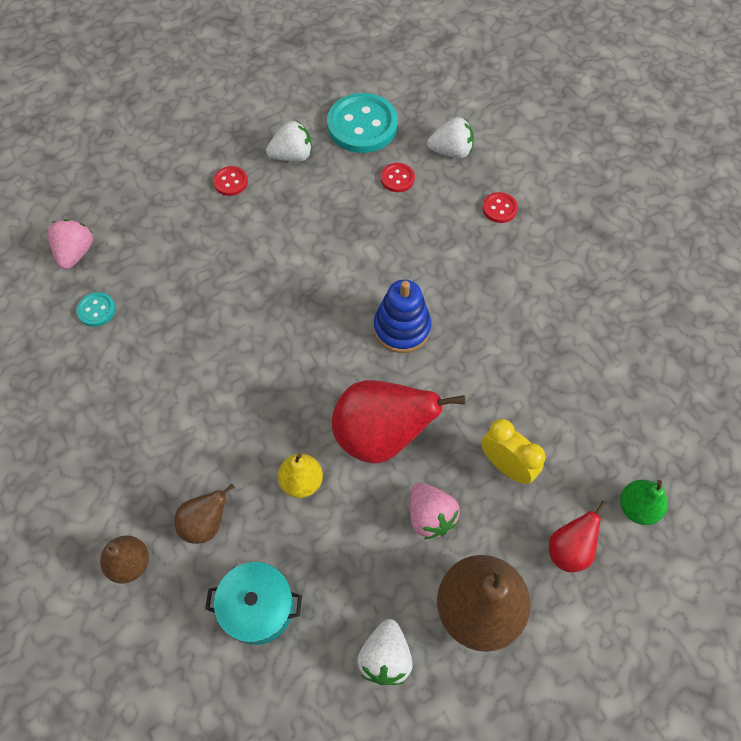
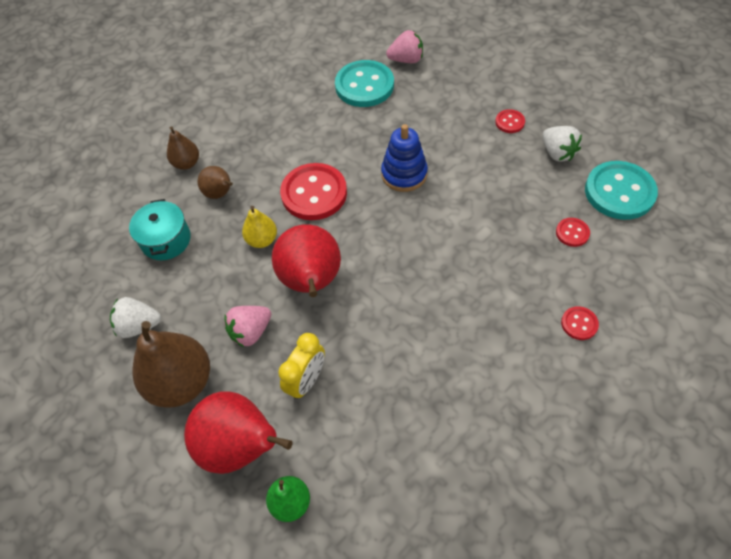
camera: 80 degrees right, 5 degrees down
(96, 310) = (364, 86): turquoise button -> turquoise button, size x2.16
(251, 407) = (314, 193): none -> red button
(402, 328) = (415, 273): blue stacking toy -> blue stacking toy (404, 174)
(451, 151) = (628, 268): white strawberry -> none
(569, 549) = (240, 446): red pear -> red pear, size x1.88

